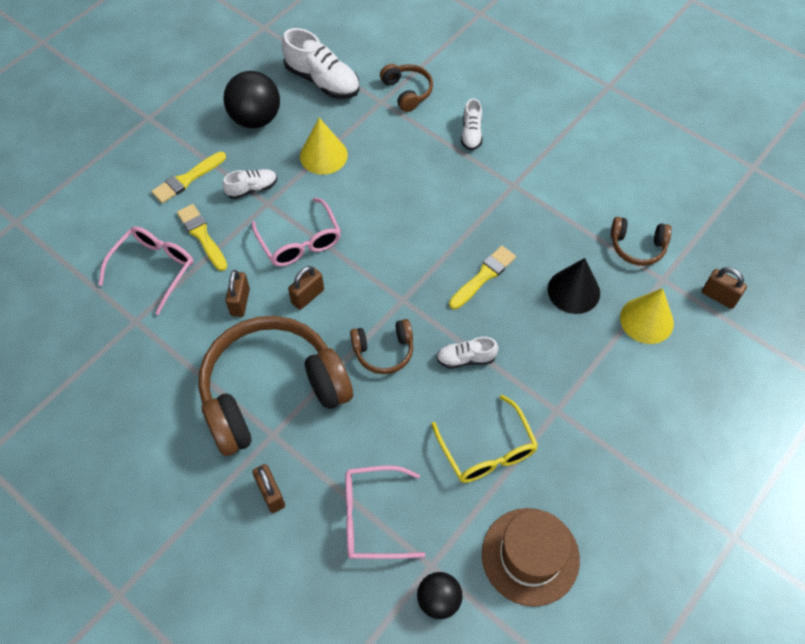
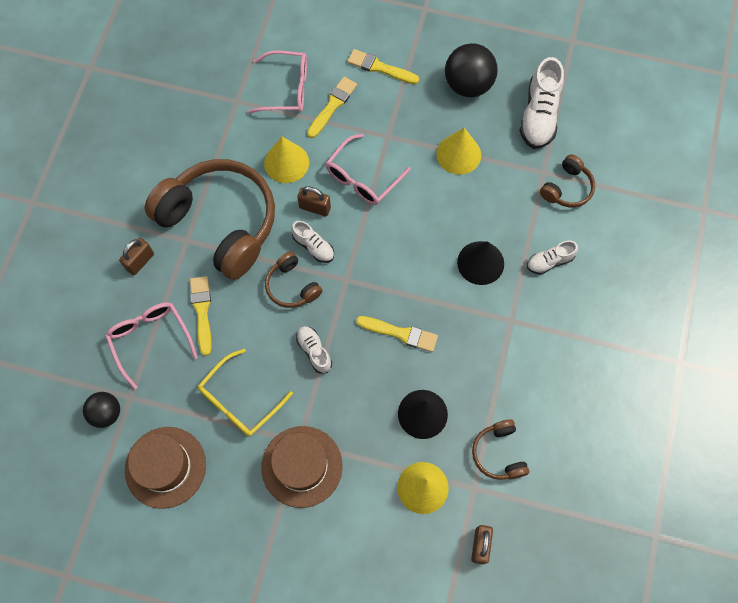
camera: 65 degrees right, 10 degrees up
(240, 302) = (286, 162): brown padlock -> yellow cone
(252, 188) = (395, 118): white shoe -> white shoe (313, 246)
(366, 450) = (202, 311): none -> yellow brush
(444, 184) = (480, 263): none -> black cone
(584, 418) = (302, 466): none -> brown hat

